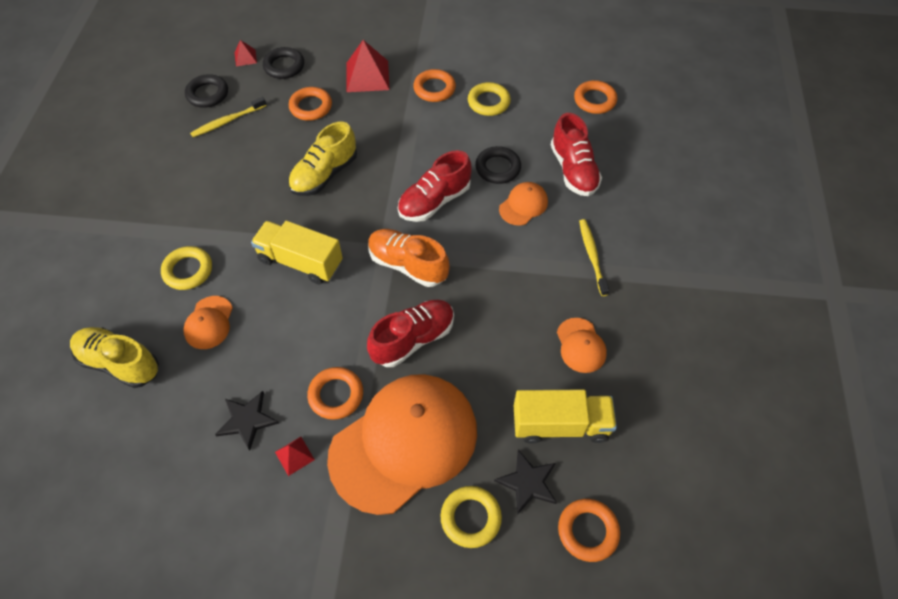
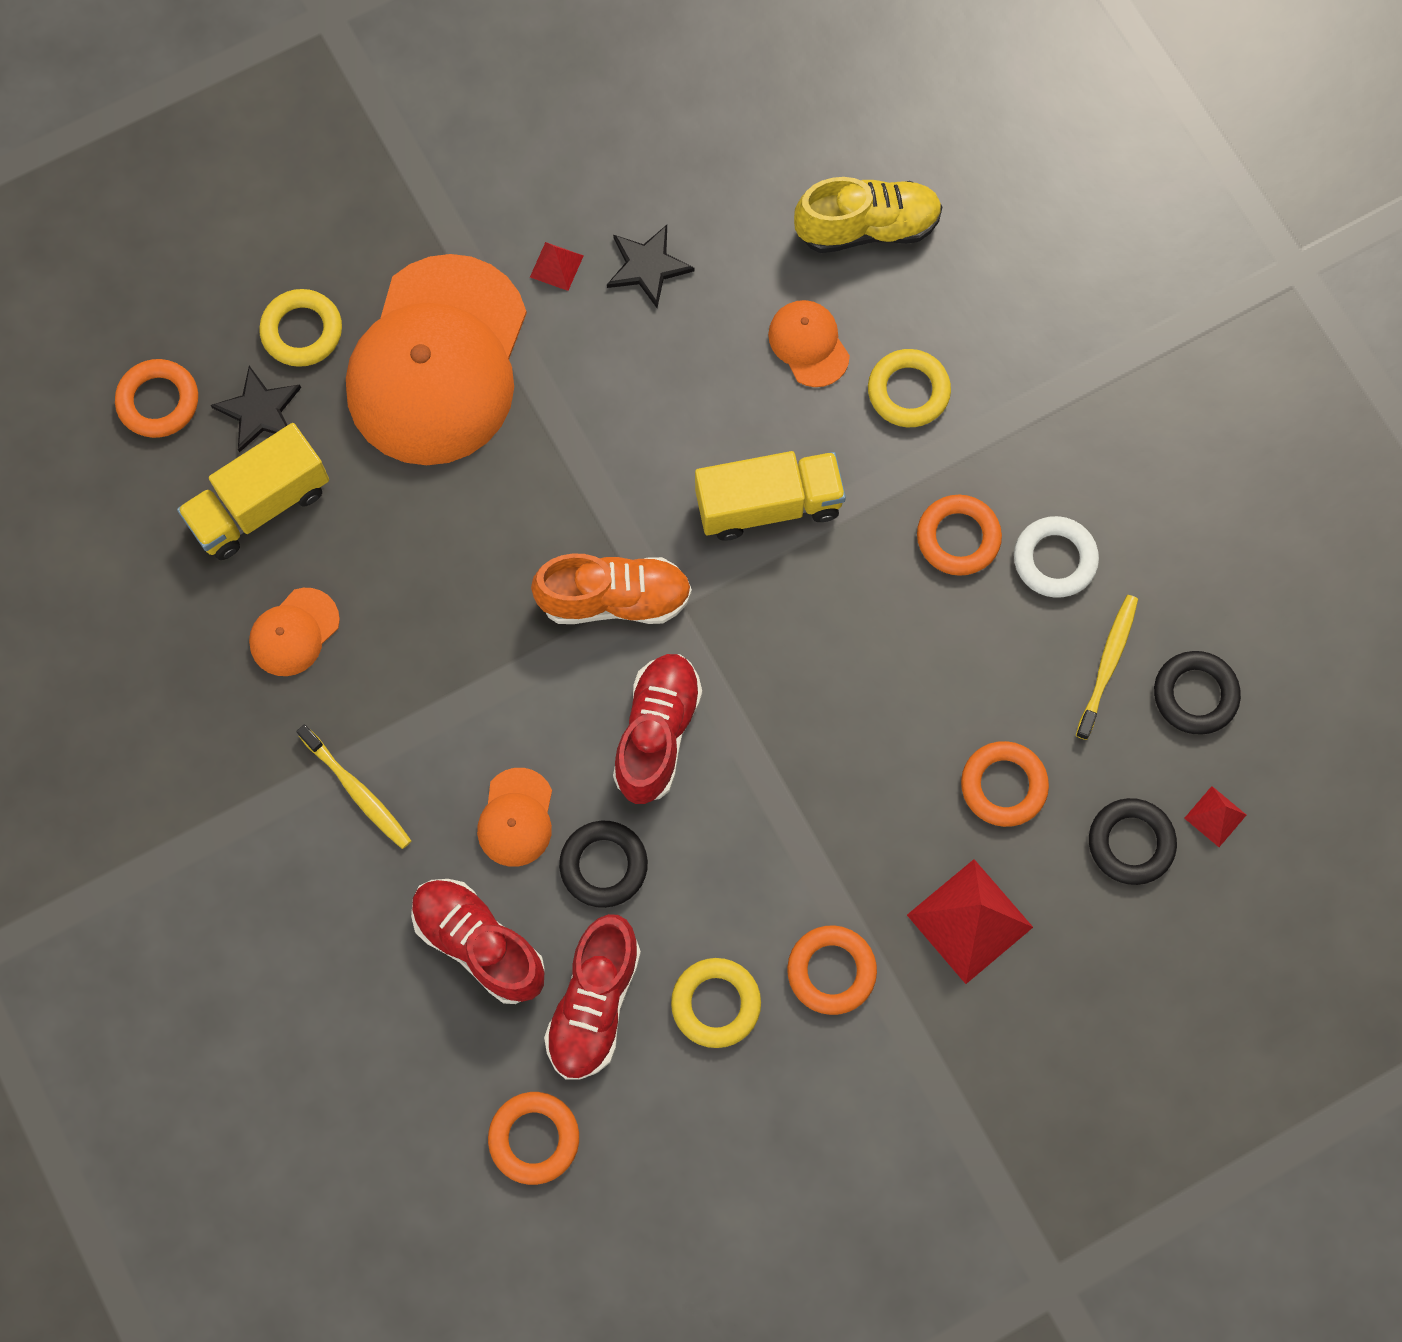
camera: 145 degrees right, 15 degrees up
(205, 167) = (1054, 559): none -> white ring
(324, 174) = (862, 669): yellow shoe -> none
(336, 395) = (566, 362): orange ring -> orange ring (958, 538)
(413, 339) = (524, 495): red shoe -> red shoe (594, 1004)
(580, 345) = (294, 632): orange cap -> orange cap turned 90 degrees counterclockwise

